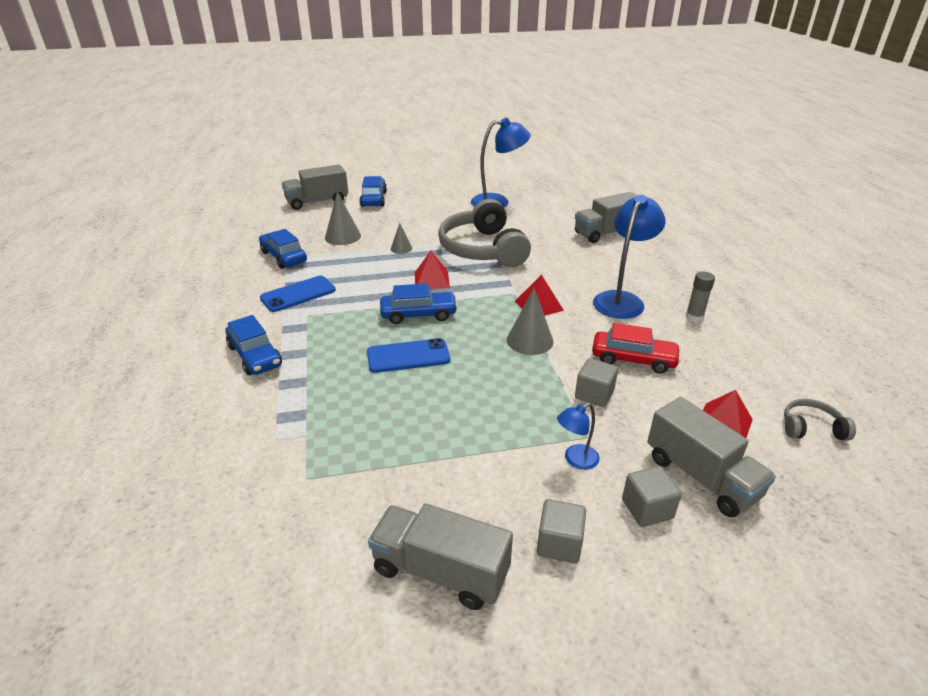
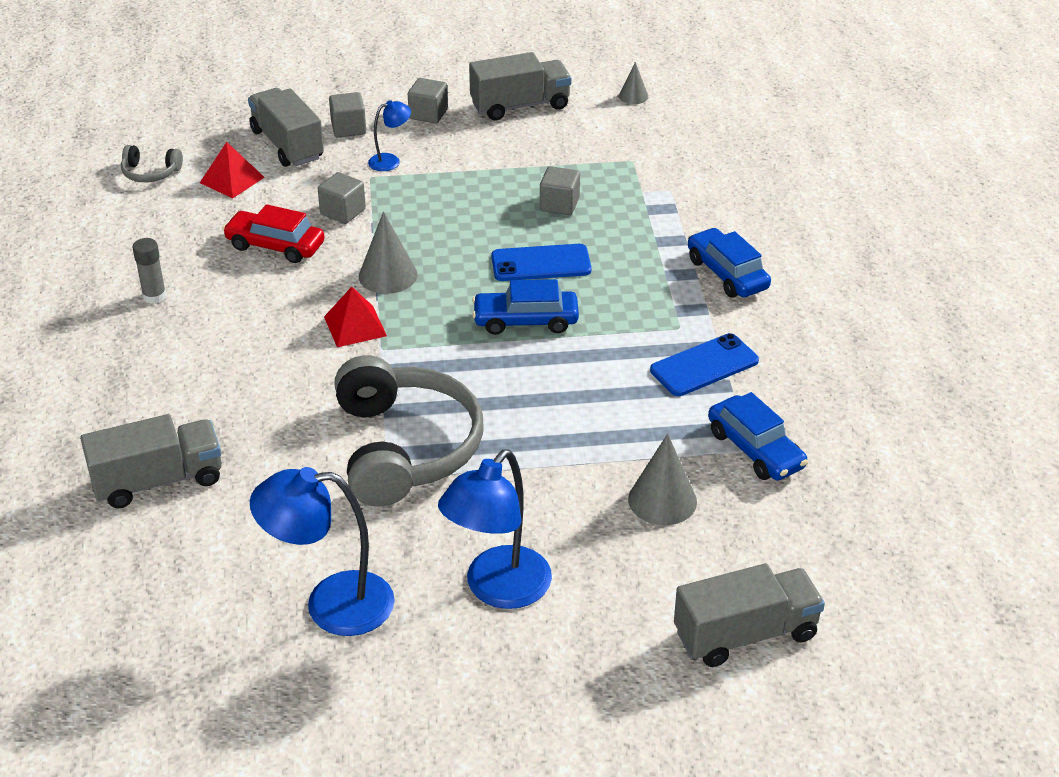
camera: 175 degrees left, 5 degrees up
(374, 199) = (615, 636): blue car -> none
(391, 414) = (559, 204): none -> grey cube
(401, 248) = (550, 459): grey cone -> grey cone (633, 96)
(432, 280) = (502, 382): red pyramid -> none
(440, 571) = (520, 105): grey truck -> grey truck turned 45 degrees counterclockwise
(622, 300) = (232, 329): blue lamp -> blue lamp (498, 590)

